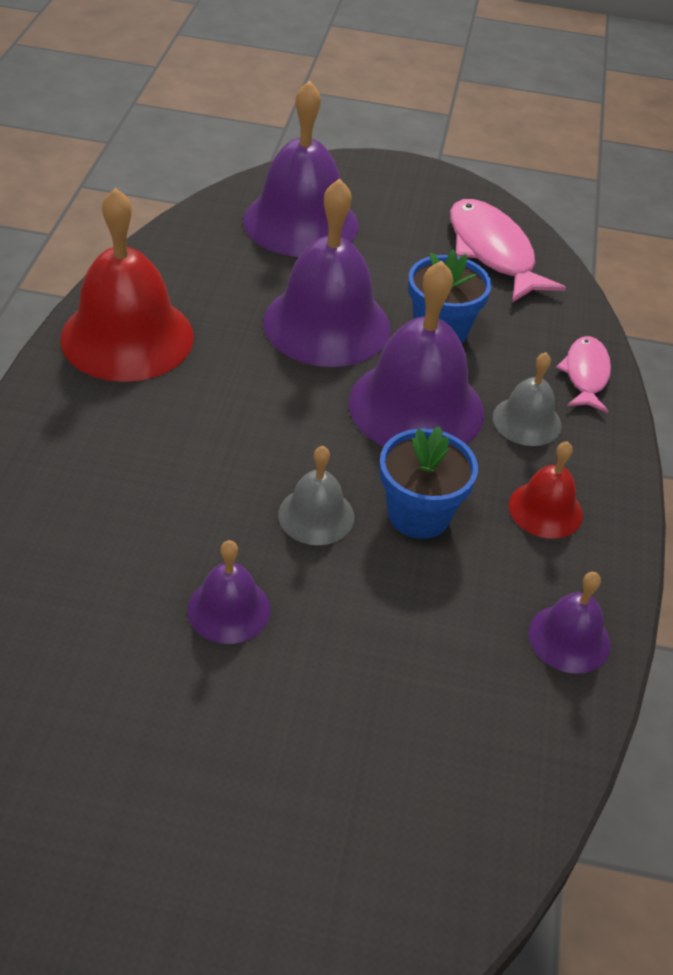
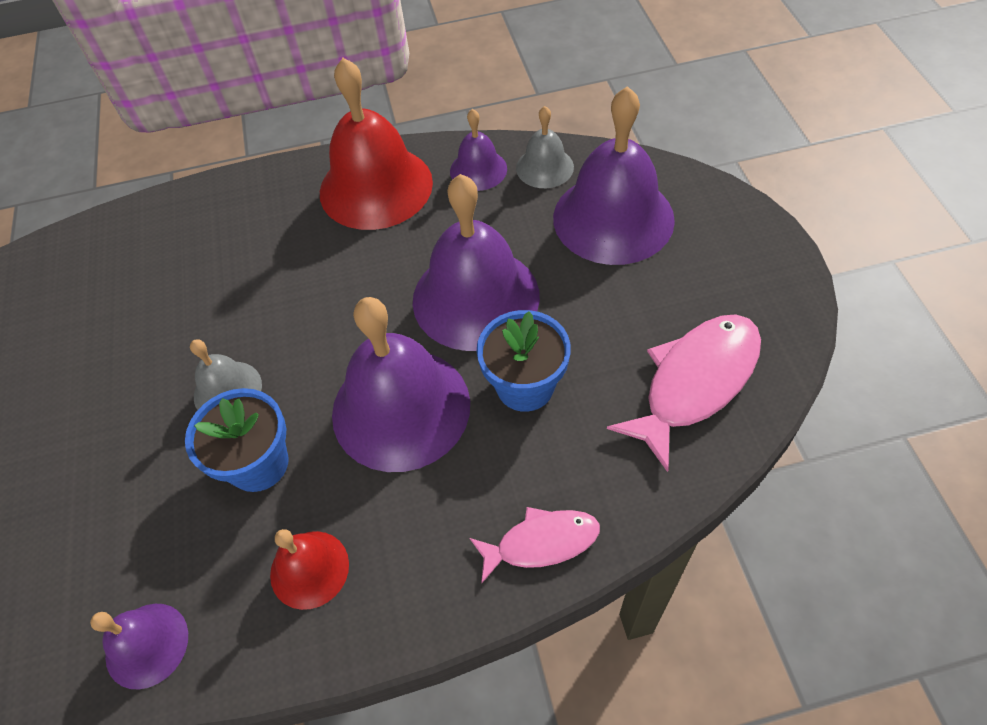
camera: 75 degrees right, 10 degrees up
(229, 609) = (109, 377): purple bell -> purple bell (478, 170)
(527, 421) = (432, 509): grey bell -> grey bell (544, 167)

